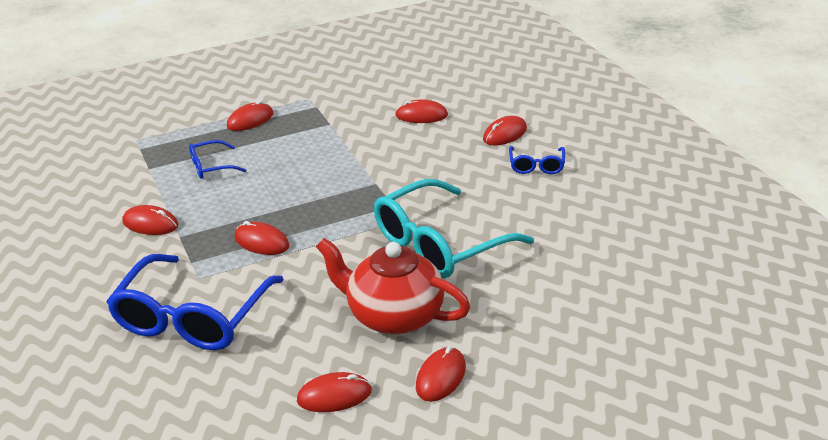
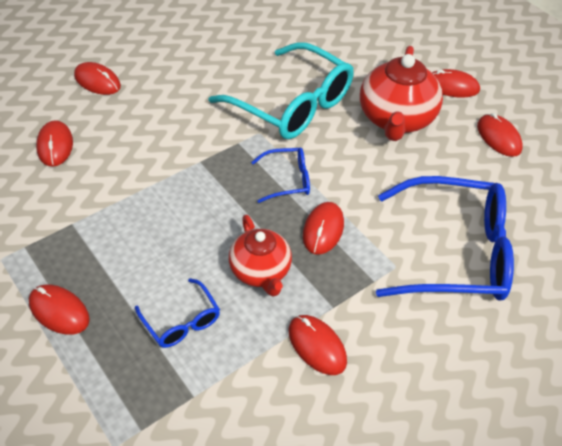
camera: 105 degrees left, 15 degrees up
(150, 224) = (317, 346): red mouse -> red mouse turned 45 degrees counterclockwise
(235, 204) = (260, 271): none -> red teapot
(536, 166) = (156, 58): blue glasses -> blue glasses (287, 180)

